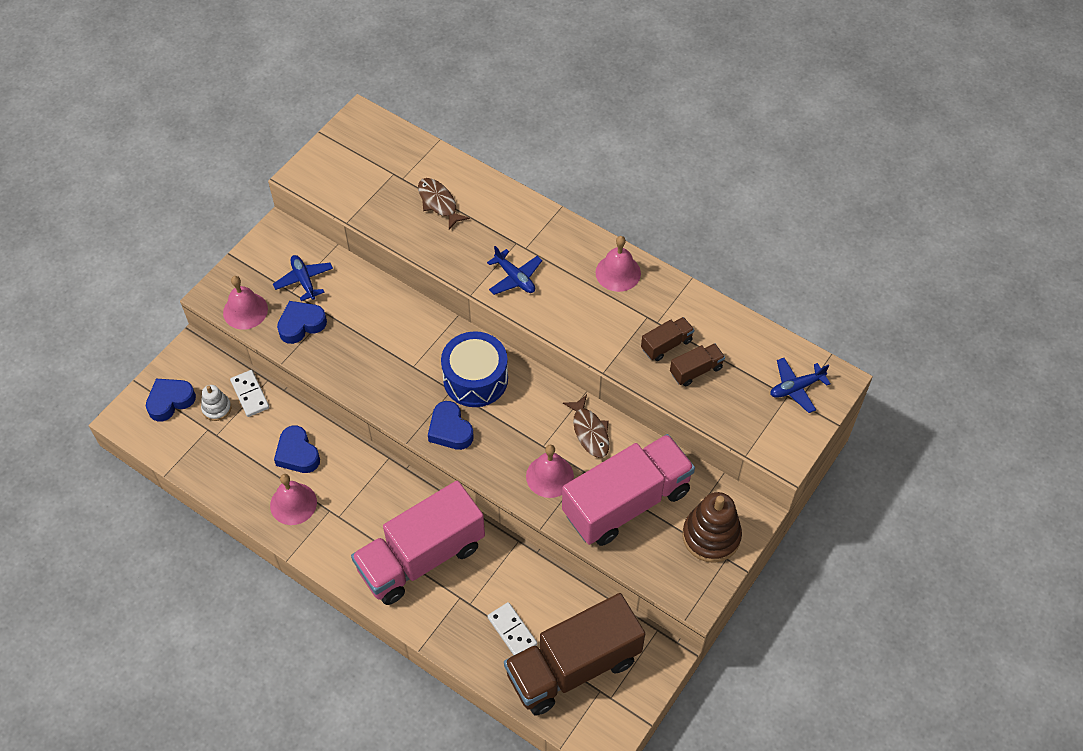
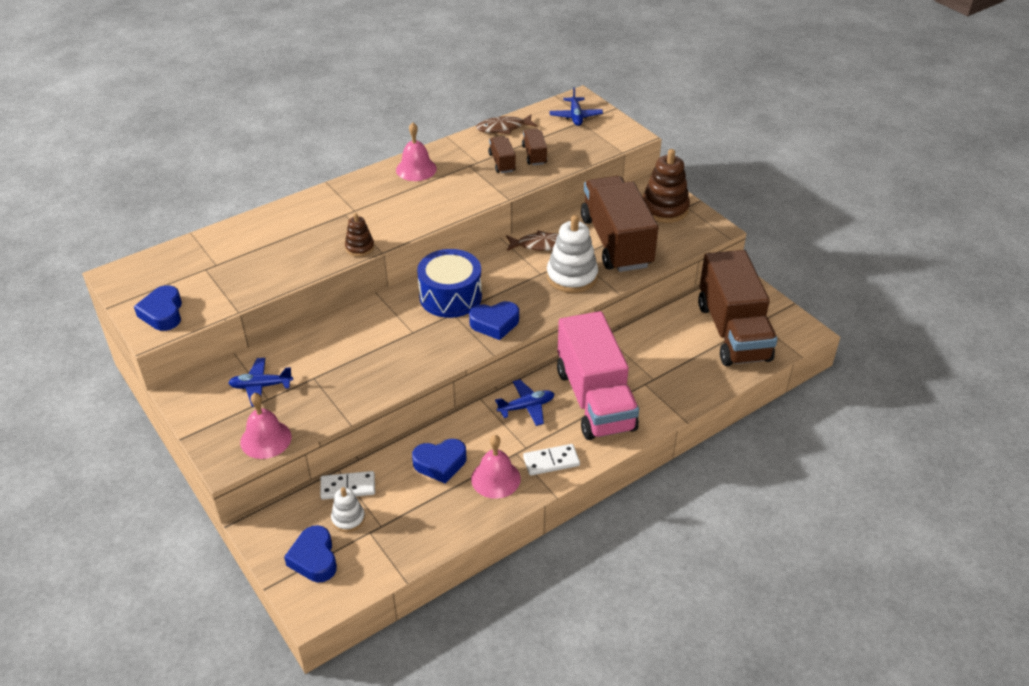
camera: 70 degrees left, 15 degrees down
(301, 324) = (313, 399): blue heart -> blue heart (163, 313)
(439, 203) = (264, 248): brown fish -> brown fish (503, 128)
(469, 275) = (359, 247): none -> brown stacking toy
(512, 631) = (688, 359): white domino -> white domino (551, 461)
(515, 278) = (382, 223): blue plane -> blue plane (526, 407)
(549, 476) = (572, 276): pink bell -> white stacking toy
(626, 502) = (616, 242): pink truck -> brown truck

